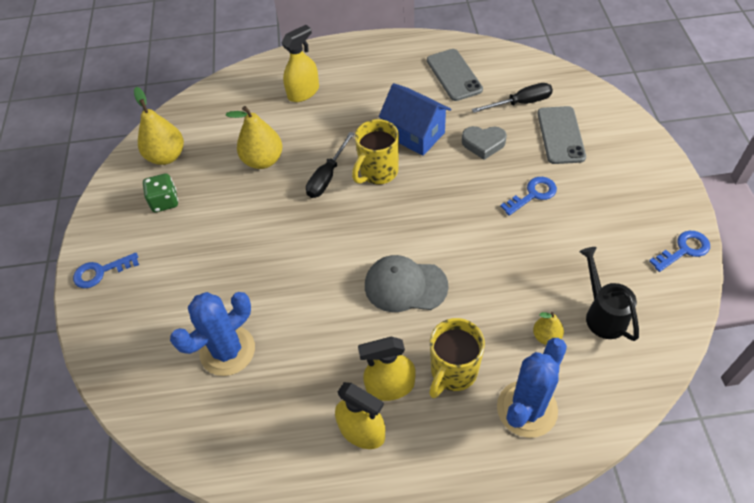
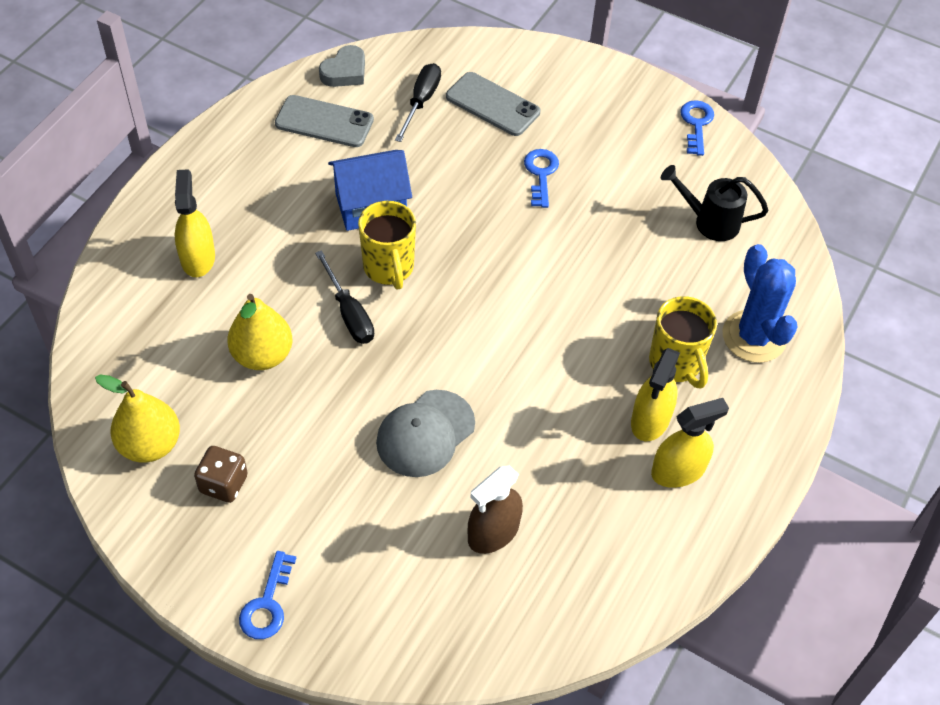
camera: 60 degrees left, 0 degrees up
(165, 201) = (223, 484): green dice -> brown dice
(227, 351) = (493, 532): blue cactus -> brown spray bottle
(405, 286) = (552, 337): grey cap -> grey cap (425, 433)
(483, 144) = (442, 164): grey heart -> grey heart (345, 72)
(546, 336) = (697, 274): yellow pear -> none

